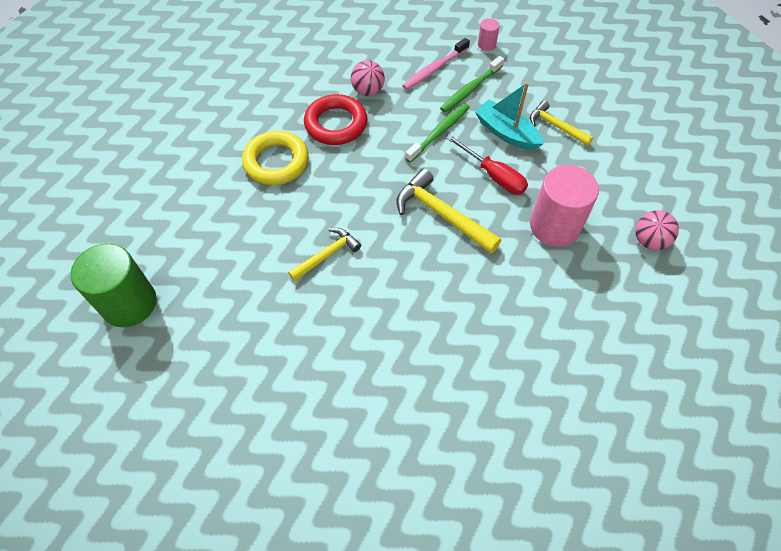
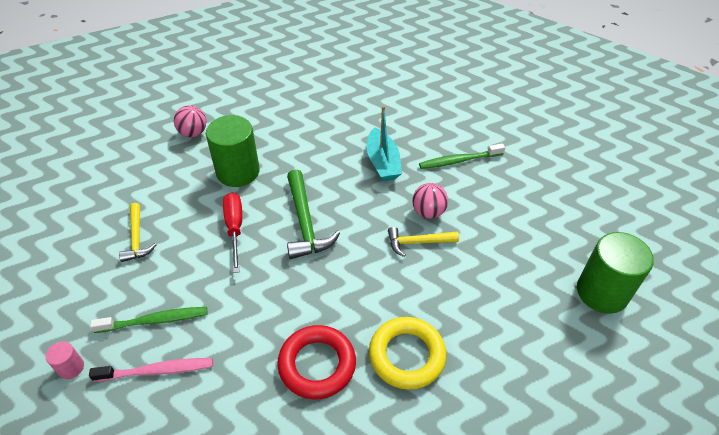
camera: 145 degrees left, 10 degrees down
(368, 91) = (249, 387): pink ball -> pink ball (428, 212)
(439, 132) = (233, 292): green toothbrush -> green toothbrush (459, 160)
(442, 214) = (305, 223): yellow hammer -> green hammer
(506, 133) = (181, 257): turquoise boat -> turquoise boat (382, 162)
(554, 226) = (238, 172): pink cylinder -> green cylinder

